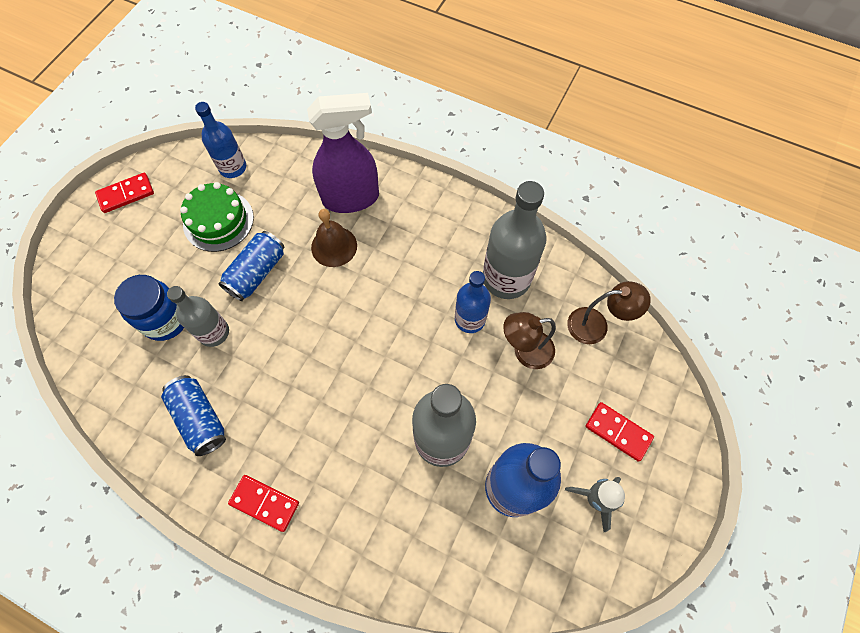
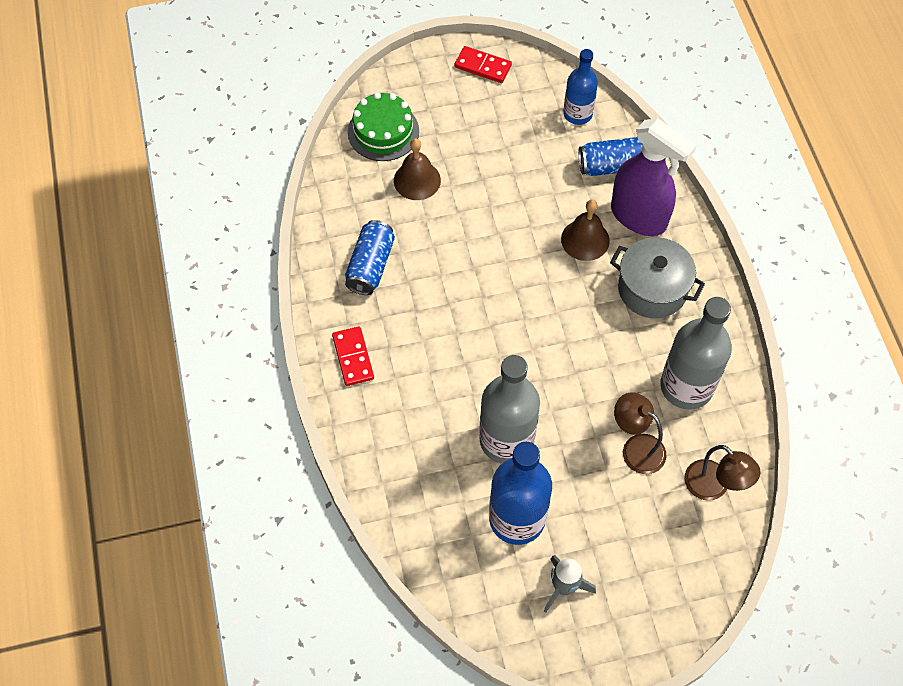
camera: 50 degrees right, 5 degrees down
(165, 320) = (417, 180): blue jar -> brown bell
(214, 332) = (438, 219): grey bottle -> none
(218, 220) = (525, 144): green cake -> green cake (383, 131)
(257, 273) = (510, 206): blue can -> blue can (613, 166)
(413, 236) = (652, 289): none -> grey pot
(470, 319) = (622, 386): blue bottle -> none
(618, 432) = (635, 568): red domino -> none

